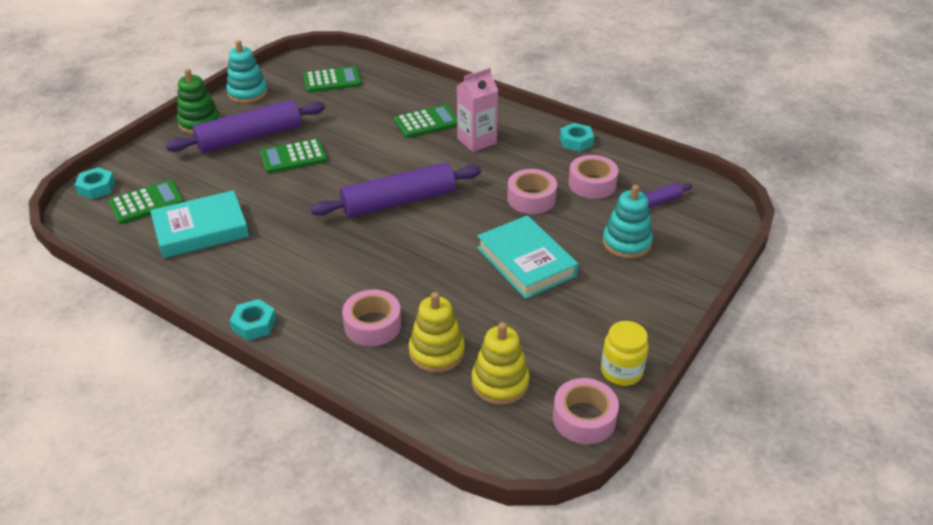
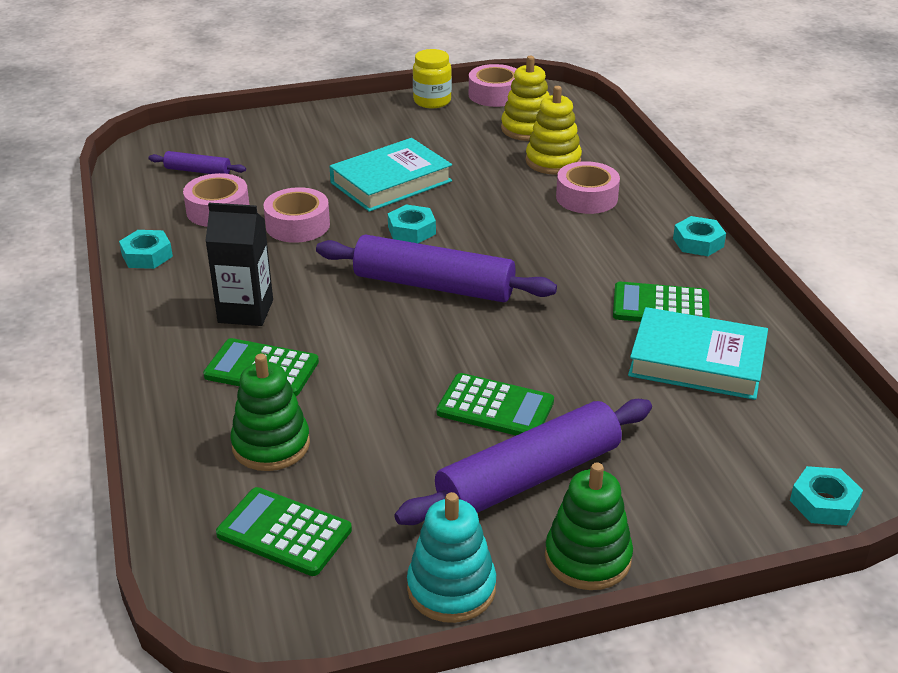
camera: 140 degrees left, 5 degrees down
(146, 203) = (753, 436): green calculator -> green calculator (660, 306)
(250, 137) = (528, 477): purple rolling pin -> purple rolling pin turned 45 degrees counterclockwise
(378, 100) = (271, 445): none -> green stacking toy
(459, 231) = (411, 230): none -> turquoise nut
(476, 141) = (245, 311): pink carton -> black carton
(526, 262) = (391, 182): turquoise book -> turquoise book turned 45 degrees clockwise
(626, 243) = (284, 157): turquoise stacking toy -> none

